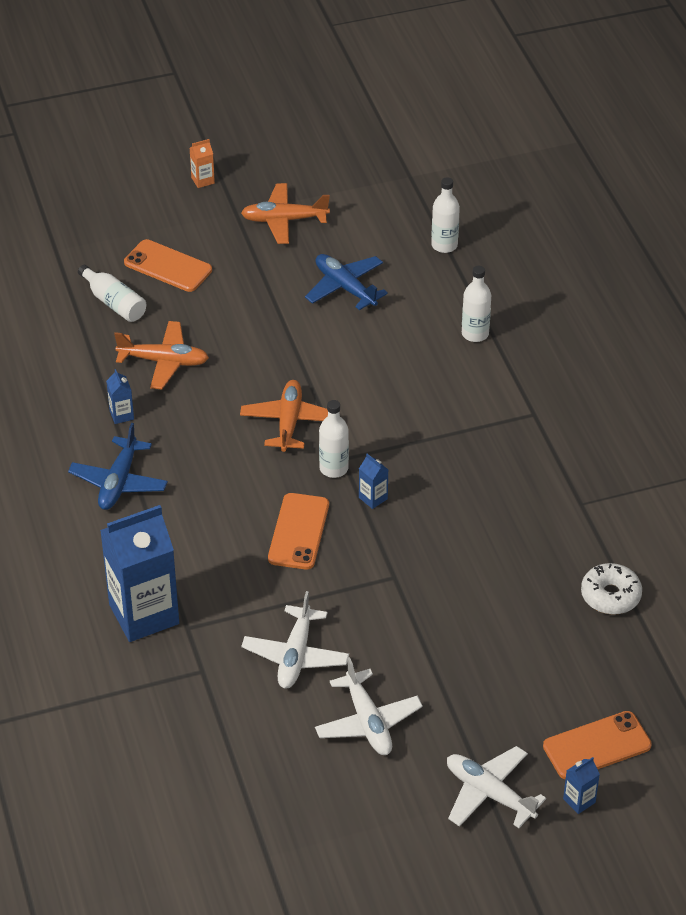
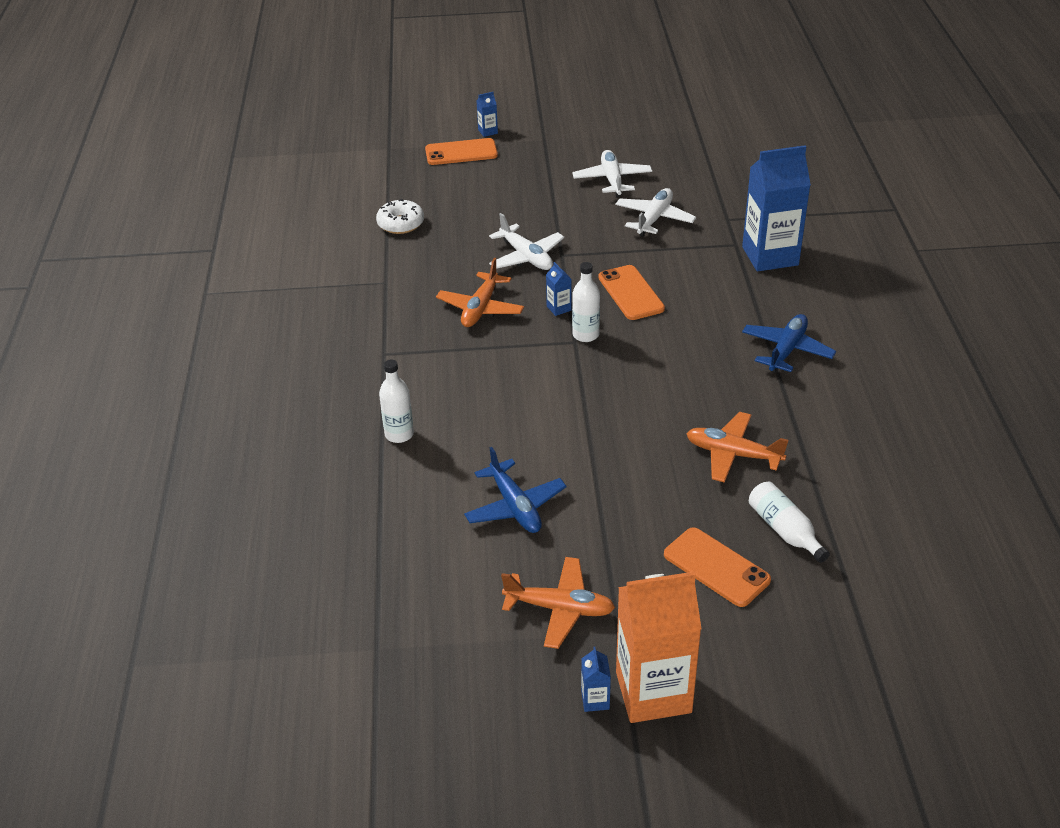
camera: 165 degrees left, 5 degrees down
(121, 415) = (781, 408): blue carton -> blue carton (595, 700)
(203, 180) = (653, 692): orange carton -> orange carton, size x2.50
(289, 422) = (616, 378): orange plane -> orange plane (480, 308)
(299, 532) = (630, 293): orange phone -> orange phone turned 45 degrees counterclockwise
(444, 245) = (381, 541): white bottle -> none
(489, 793) = (544, 140): white plane -> white plane (526, 257)

